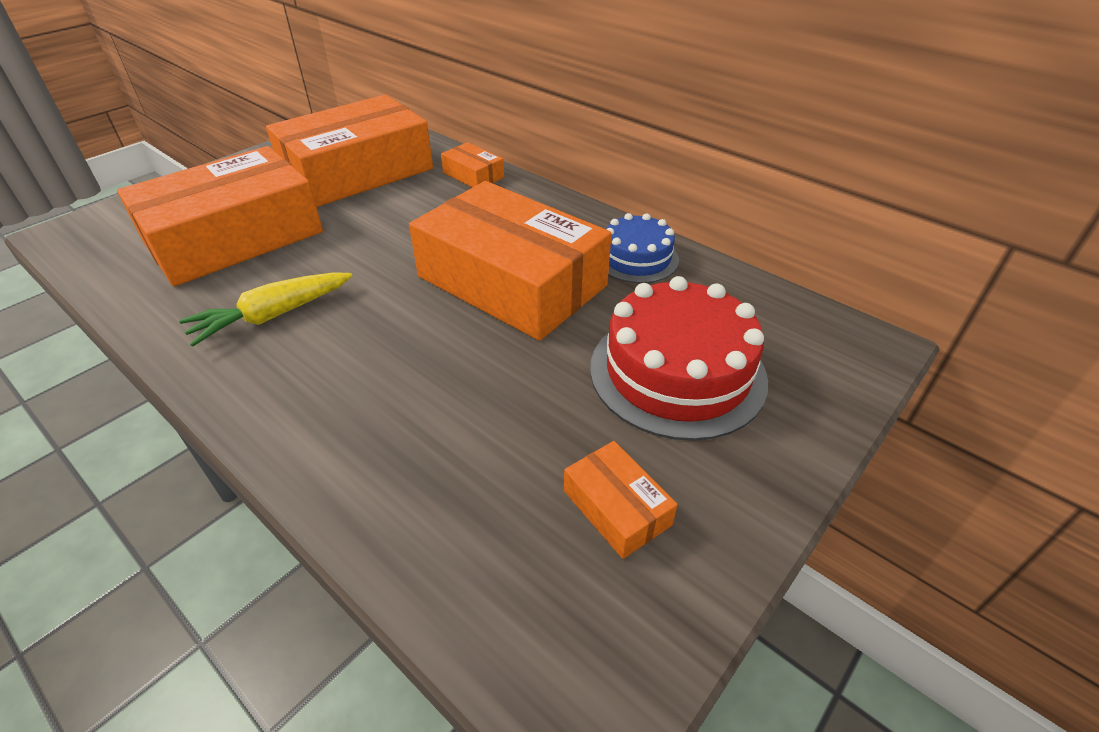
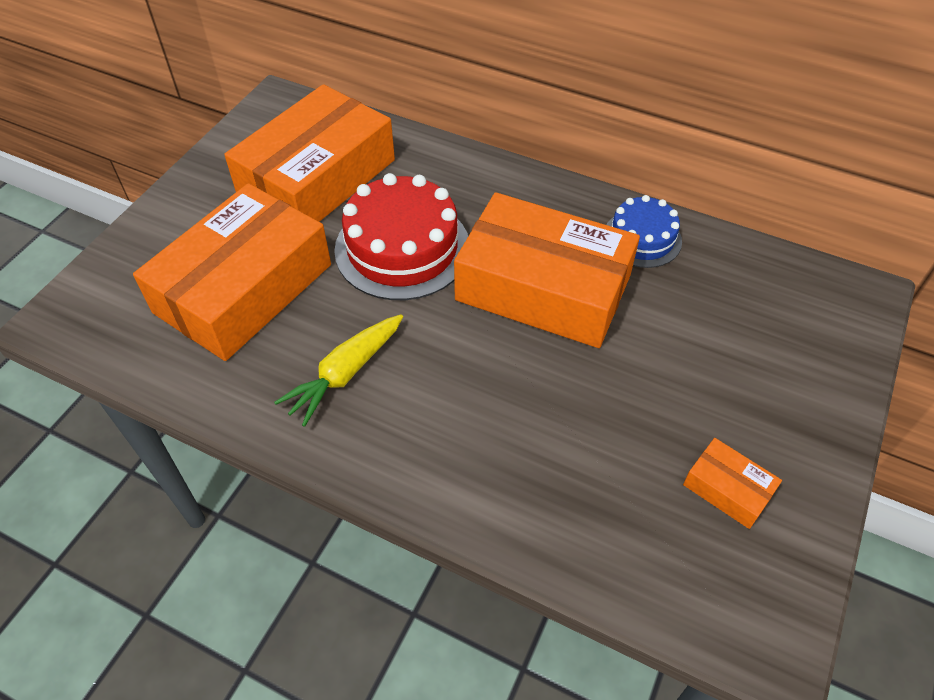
camera: 15 degrees left, 10 degrees up
(473, 175) = (440, 161): orange box -> none
(677, 372) = (724, 355): red cake -> red cake (402, 248)

